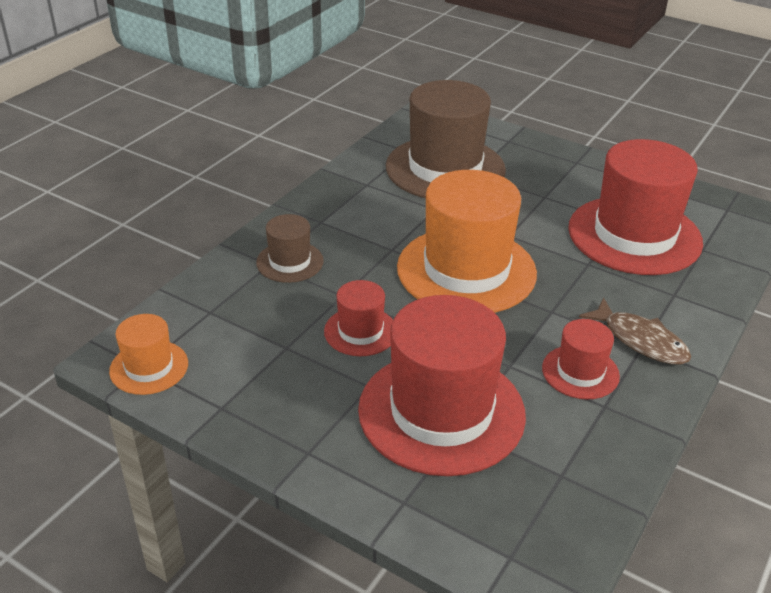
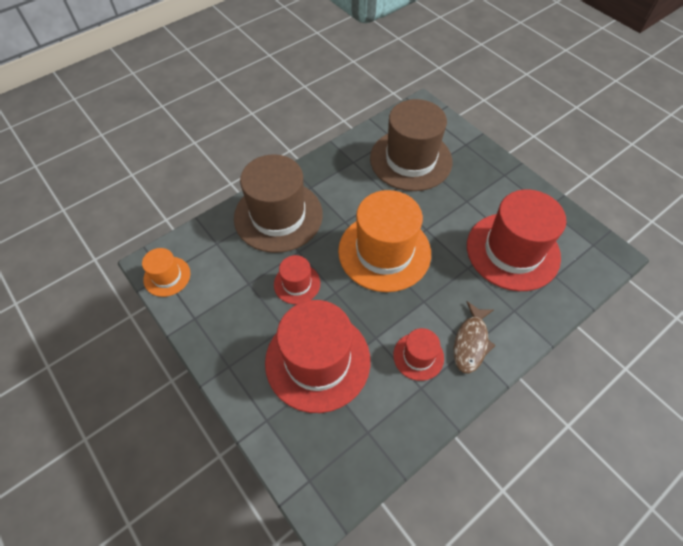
camera: 20 degrees right, 20 degrees up
(290, 262) = (278, 216): brown hat -> brown hat, size x2.07
(640, 340) = (471, 342): brown fish -> brown fish turned 45 degrees clockwise

